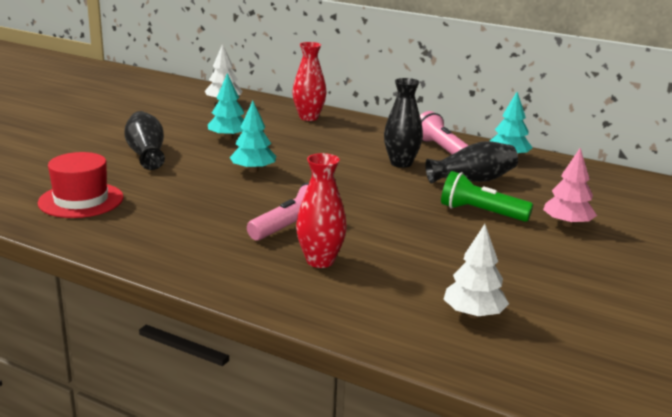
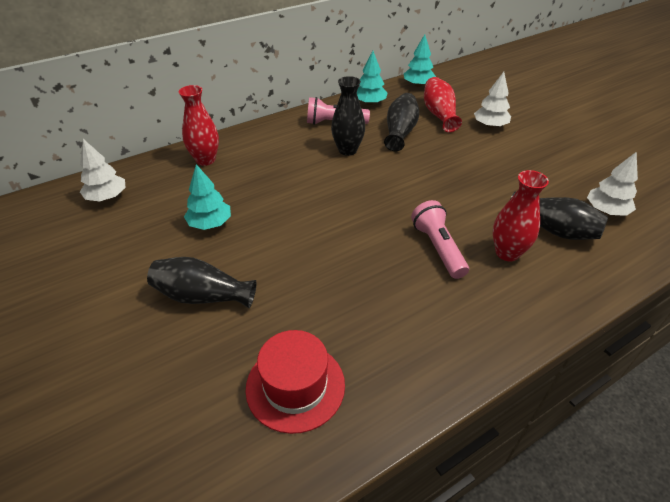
camera: 60 degrees left, 20 degrees up
(253, 170) = (304, 233): turquoise tree -> turquoise tree (418, 85)
(392, 283) = (553, 229): none -> black vase
(480, 213) = (457, 150): green flashlight -> none
(544, 193) = (439, 114): none -> red vase
(567, 224) = (490, 126): pink tree -> white tree

